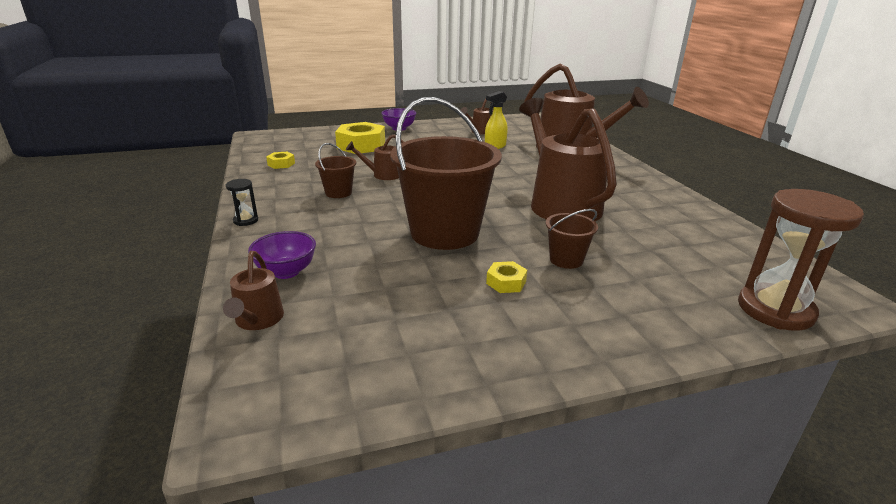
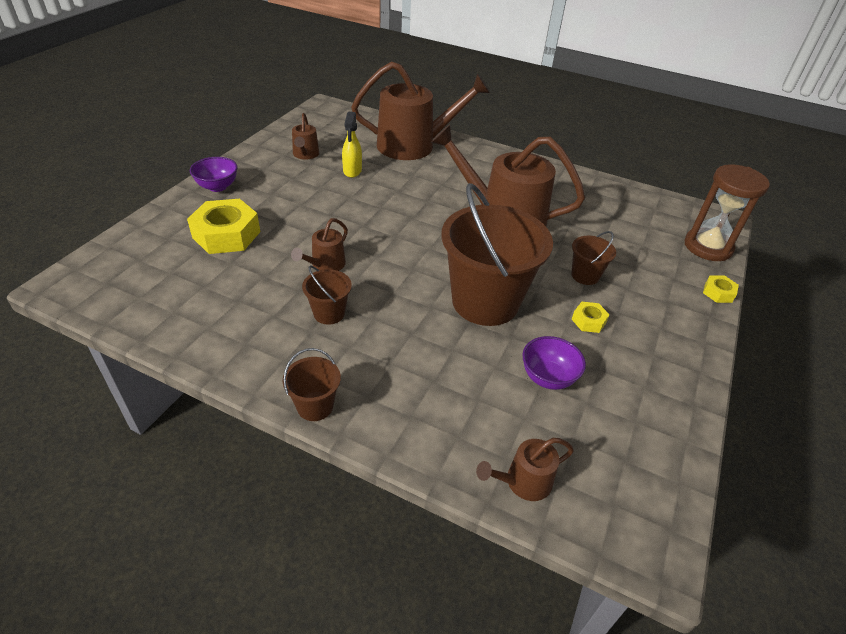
camera: 50 degrees left, 15 degrees up
(246, 220) = (315, 406): black hourglass -> brown bucket
(258, 320) = (523, 482): brown watering can -> brown watering can turned 120 degrees clockwise
(281, 164) = (192, 312): yellow nut -> yellow nut (718, 293)
(286, 272) = (457, 427): purple bowl -> purple bowl (548, 377)

